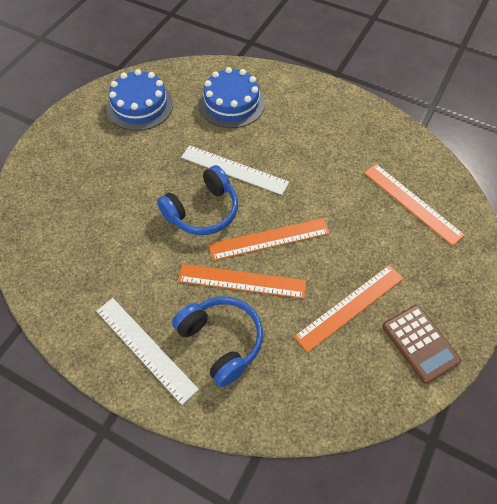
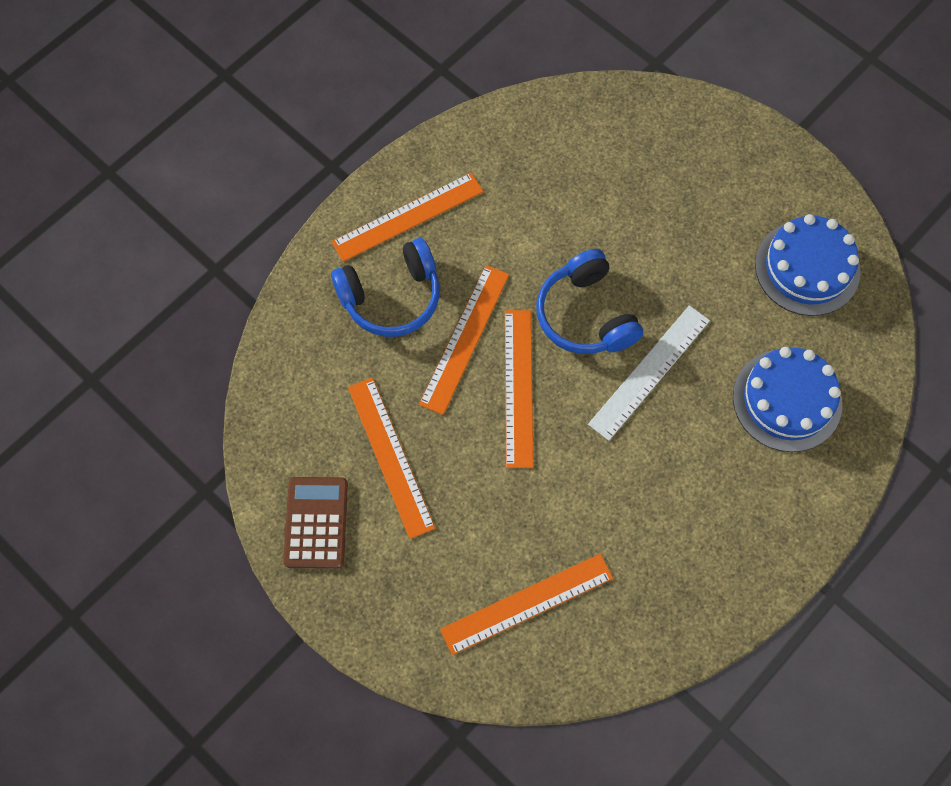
camera: 105 degrees right, 10 degrees up
(145, 348) = (408, 217): white ruler -> orange ruler
(420, 343) = (316, 523): brown calculator -> brown calculator turned 105 degrees clockwise

